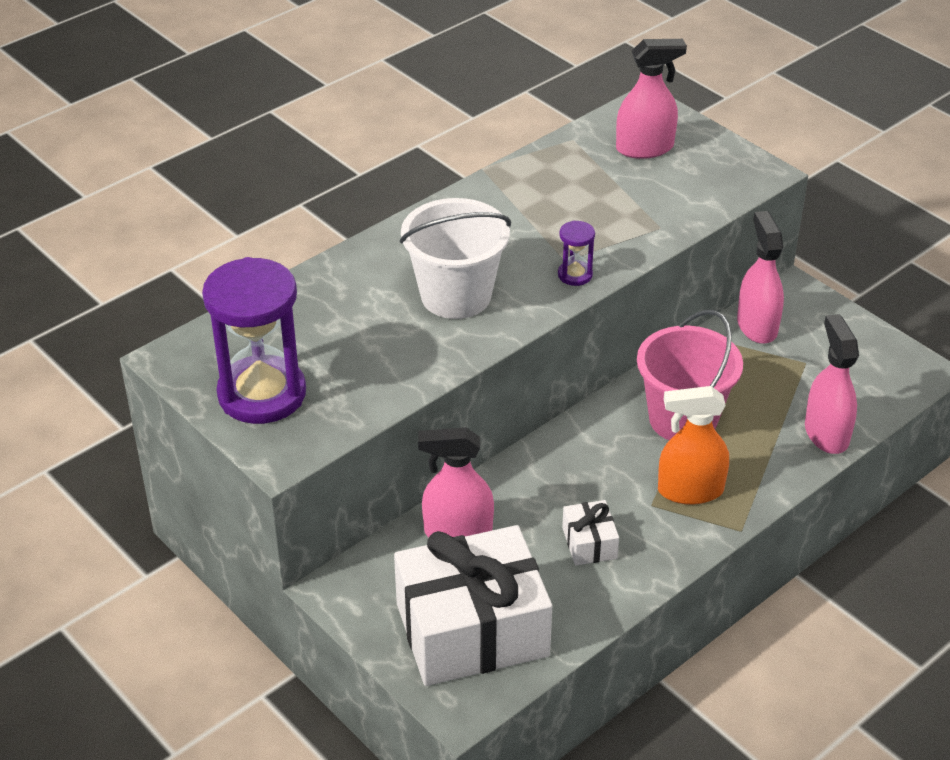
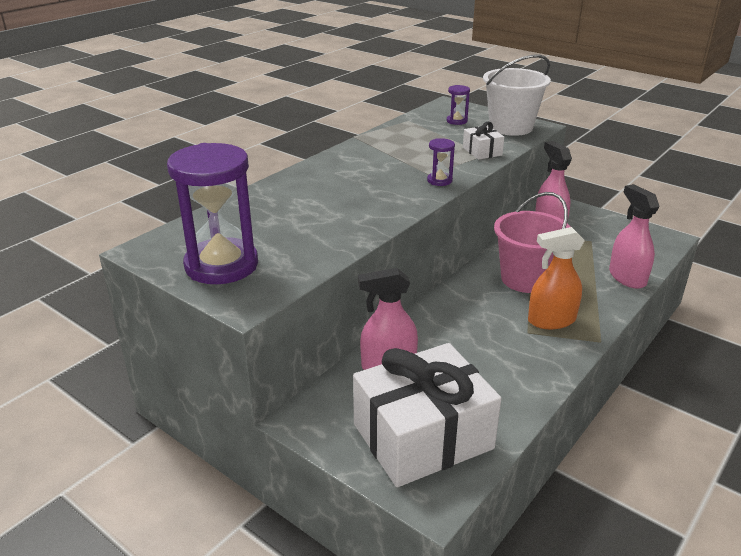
camera: 10 degrees left, 10 degrees down
(456, 296) = (358, 197): white bucket -> white bucket (511, 127)
(589, 543) = (492, 362): white gift -> white gift (482, 151)
(645, 148) = (457, 121): pink spray bottle -> purple hourglass

